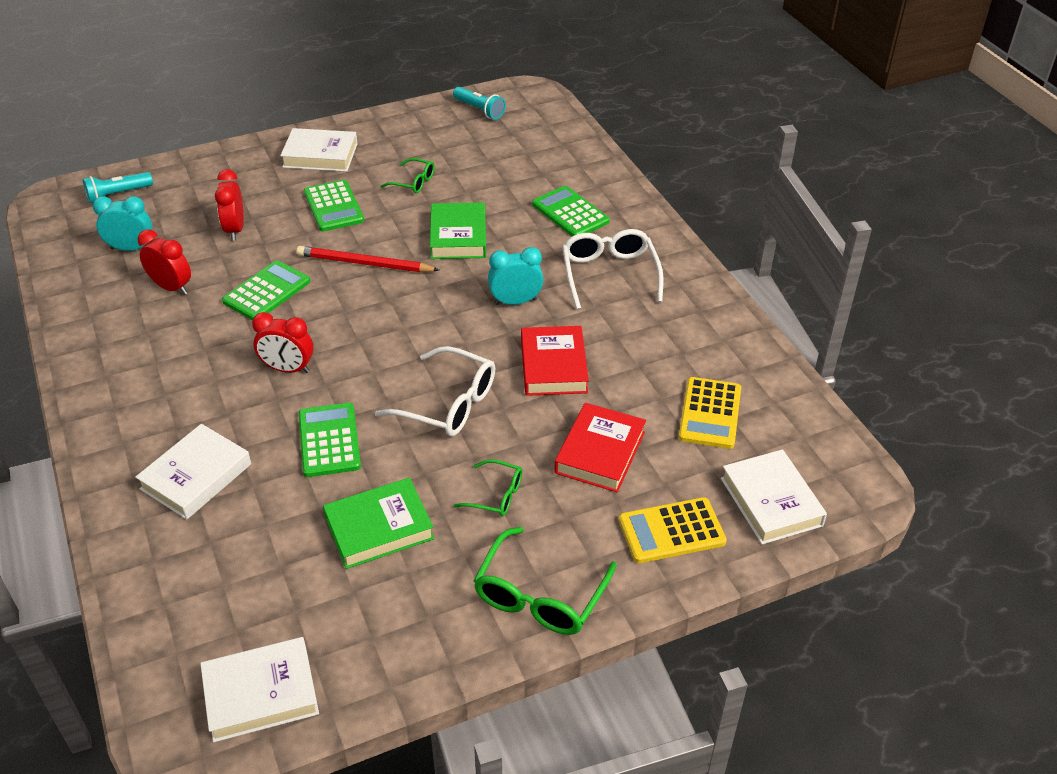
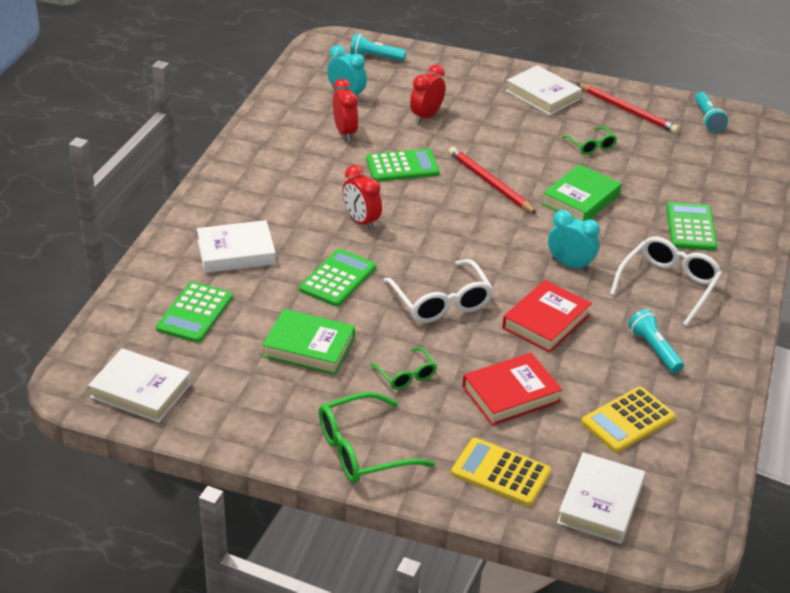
camera: 40 degrees right, 5 degrees down
(333, 206) = (512, 134): green calculator -> green calculator (194, 313)
(408, 134) = (628, 111): none -> red pencil
(660, 338) = (654, 349): none -> turquoise flashlight

